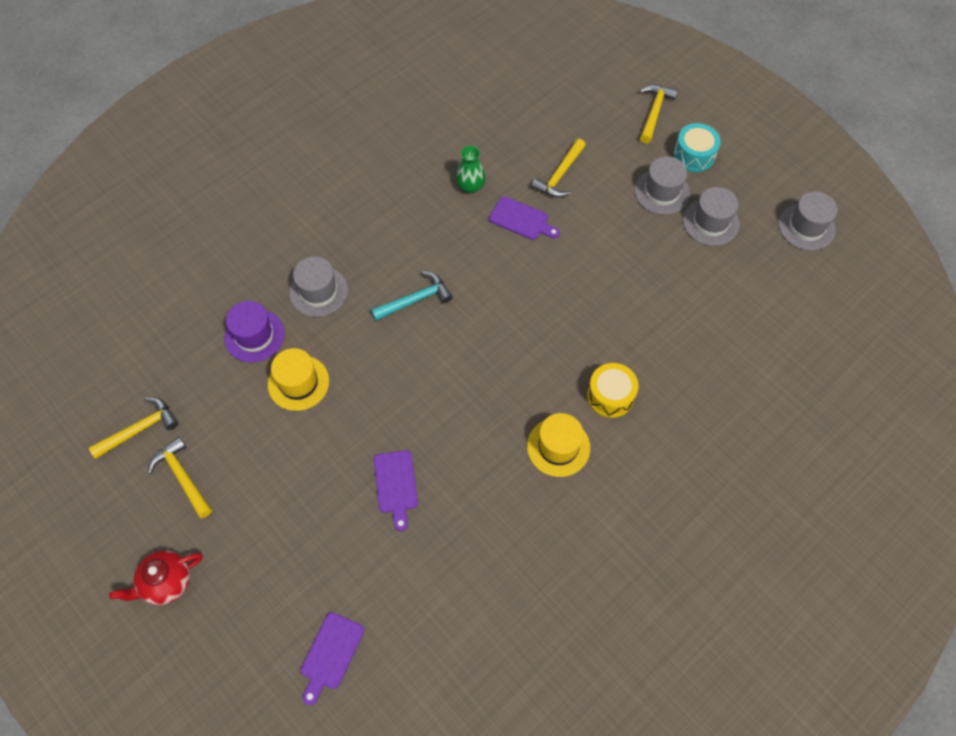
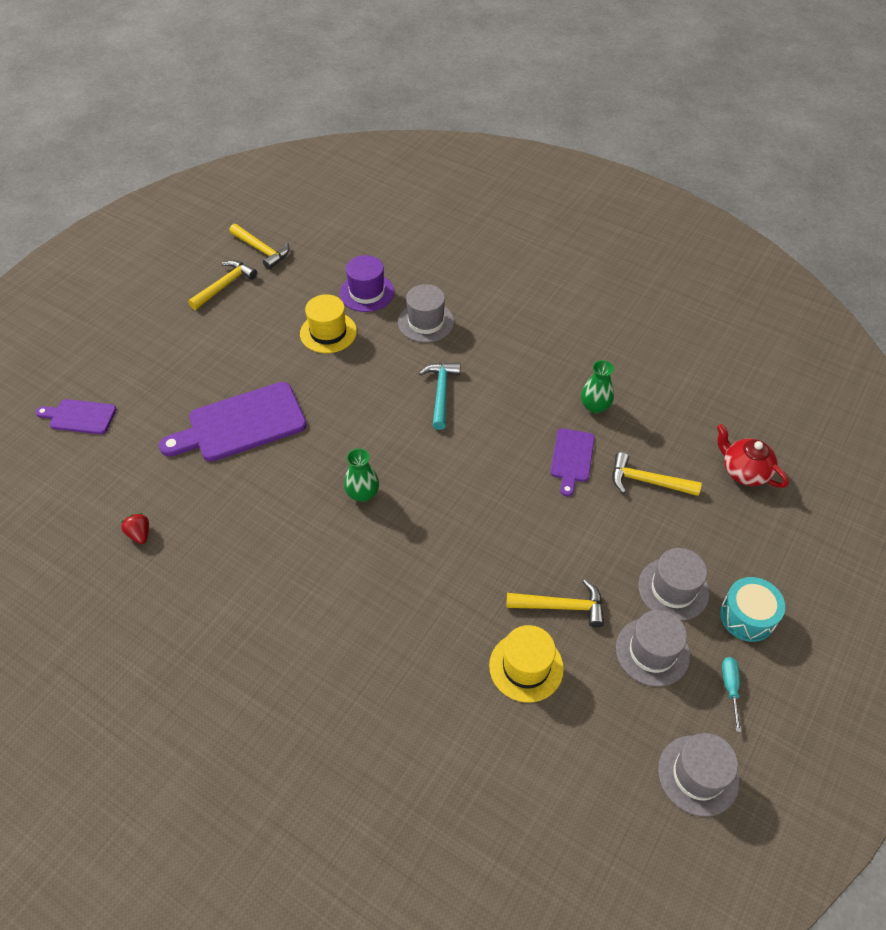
camera: 75 degrees right, 10 degrees down
(166, 582) = (134, 301): red teapot -> red teapot (744, 471)
(396, 485) = (241, 424): purple cutting board -> purple cutting board, size x1.81
(415, 300) = (441, 393): turquoise hammer -> turquoise hammer turned 135 degrees counterclockwise
(507, 598) = (139, 534): none -> red strawberry
(513, 390) = (362, 493): none -> green vase
(558, 447) = (306, 545): yellow hat -> yellow hat (526, 667)
(610, 396) = (378, 583): yellow drum -> none
(654, 112) = (791, 560): yellow hammer -> yellow hammer (561, 606)
(747, 186) = (730, 687): none -> turquoise screwdriver

